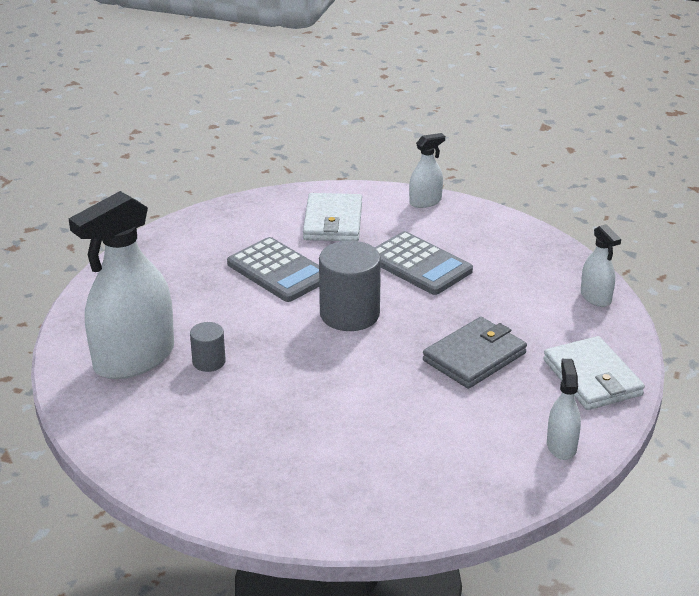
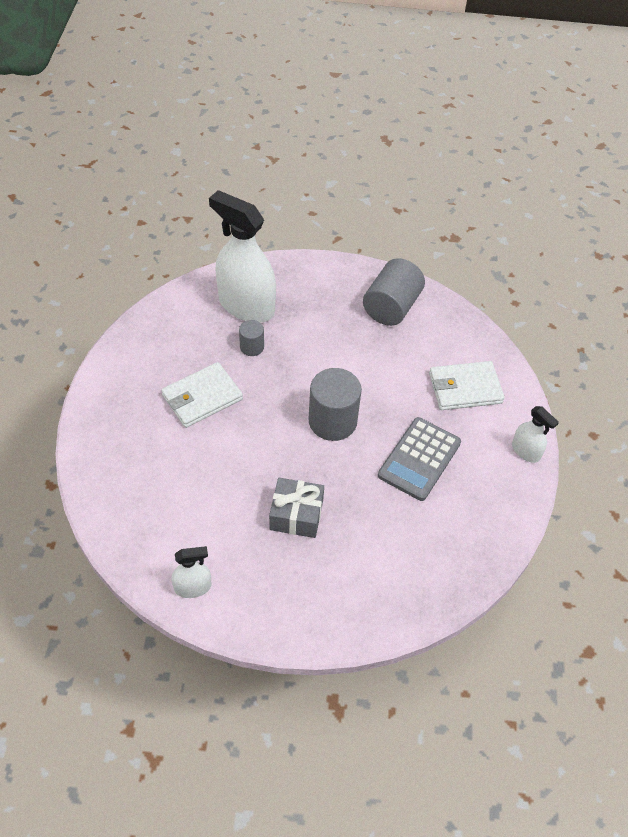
camera: 75 degrees right, 20 degrees up
(193, 249) = (391, 307): none -> grey cylinder
(278, 271) = (379, 365): grey calculator -> none
(474, 357) = (296, 515): grey wallet -> grey gift
(592, 378) = (287, 606): white wallet -> white wallet (202, 397)
(595, 297) = (411, 605): white spray bottle -> none

